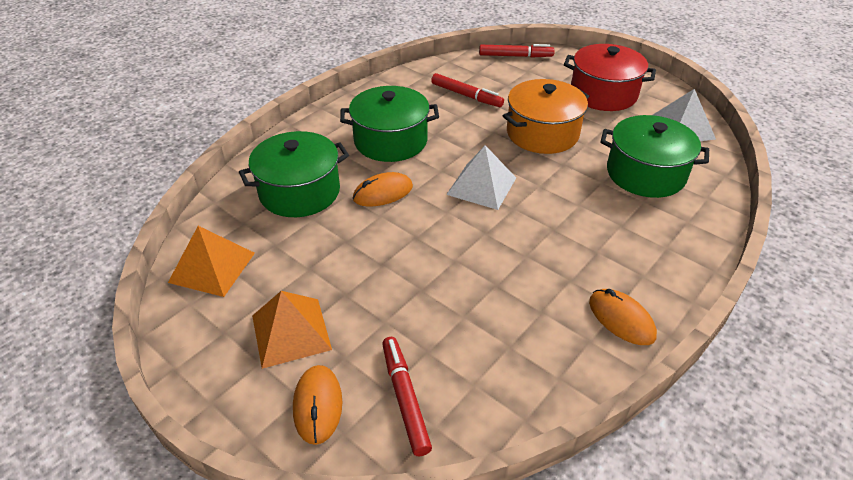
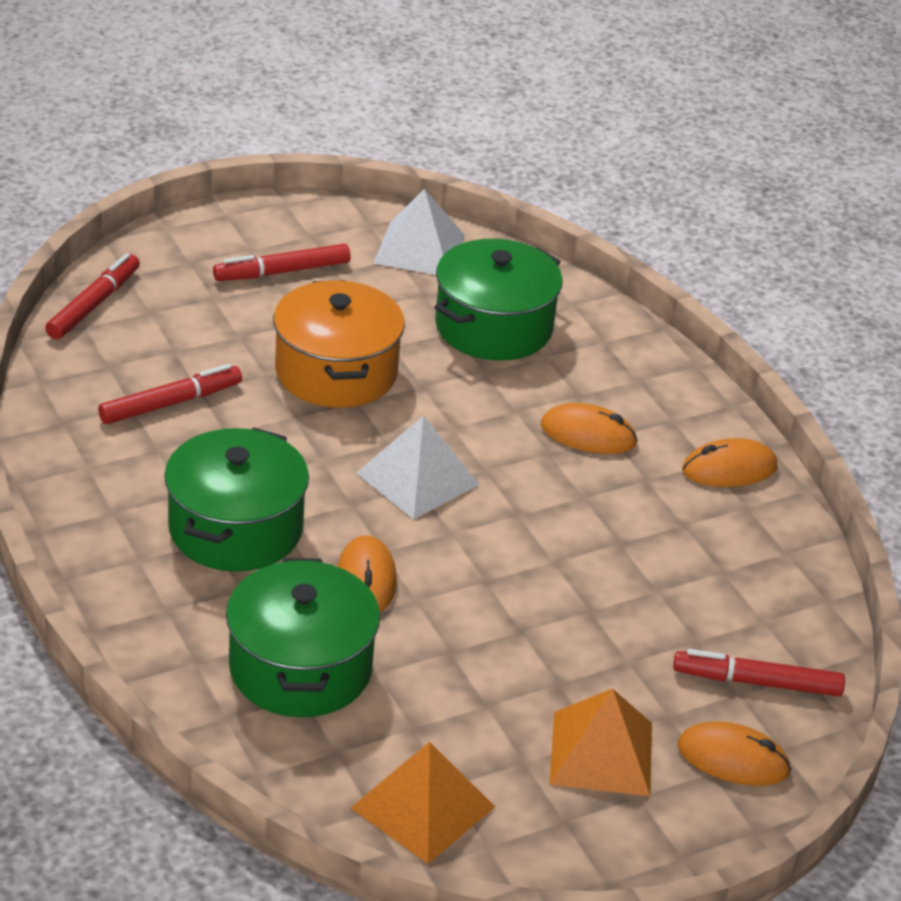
camera: 70 degrees left, 5 degrees down
(587, 240) = (588, 434): none -> orange mouse
(603, 94) = (282, 272): red pot -> red marker

